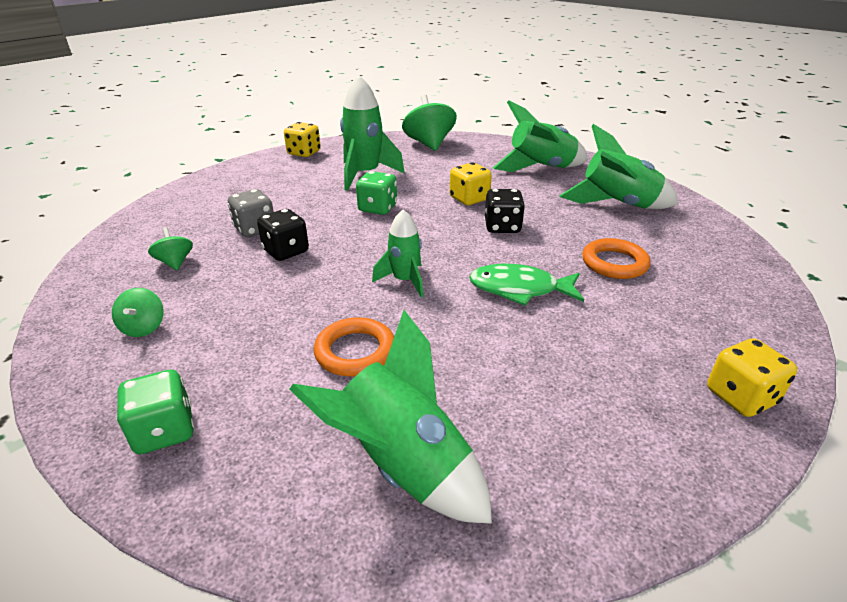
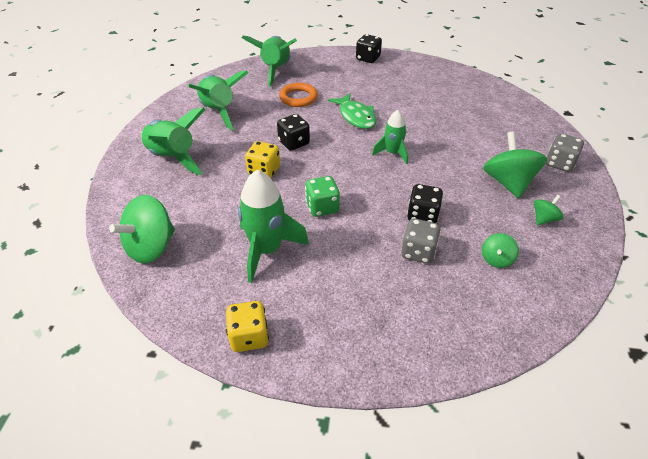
camera: 125 degrees left, 10 degrees up
(164, 431) = (559, 163): green dice -> grey dice
(226, 341) = (508, 182): none -> green spinning top
(355, 351) = (459, 142): orange ring -> none
(403, 465) = (487, 107): green rocket -> green rocket (276, 70)
(740, 397) = (368, 58): yellow dice -> black dice

